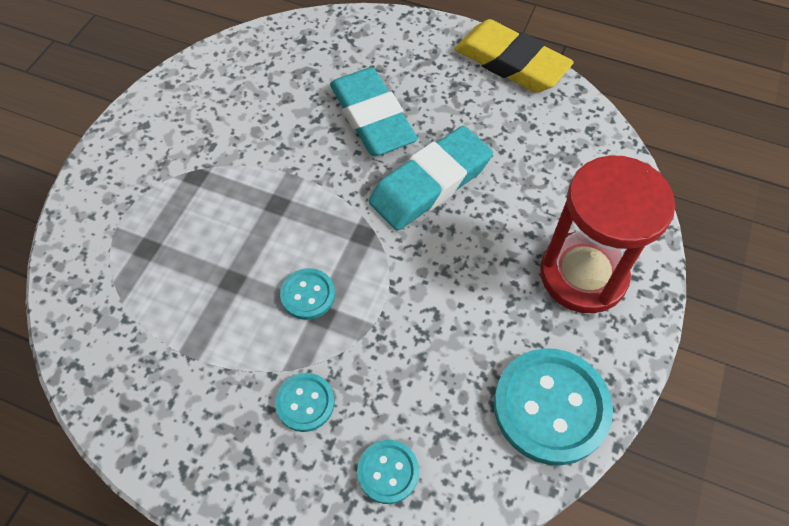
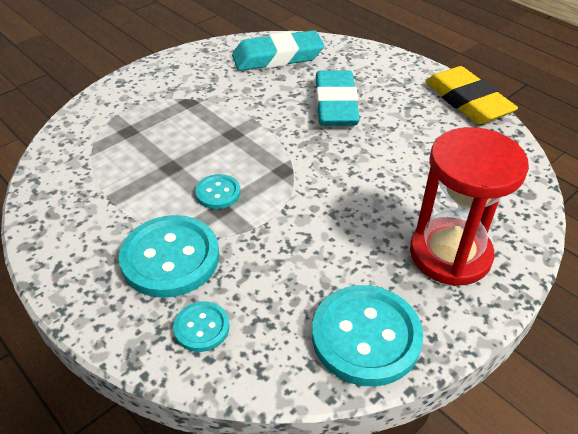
camera: 25 degrees right, 15 degrees down
(305, 403) = (170, 258): turquoise button -> turquoise button, size x1.96
(430, 183) = (355, 155): turquoise eraser -> turquoise eraser (277, 57)

